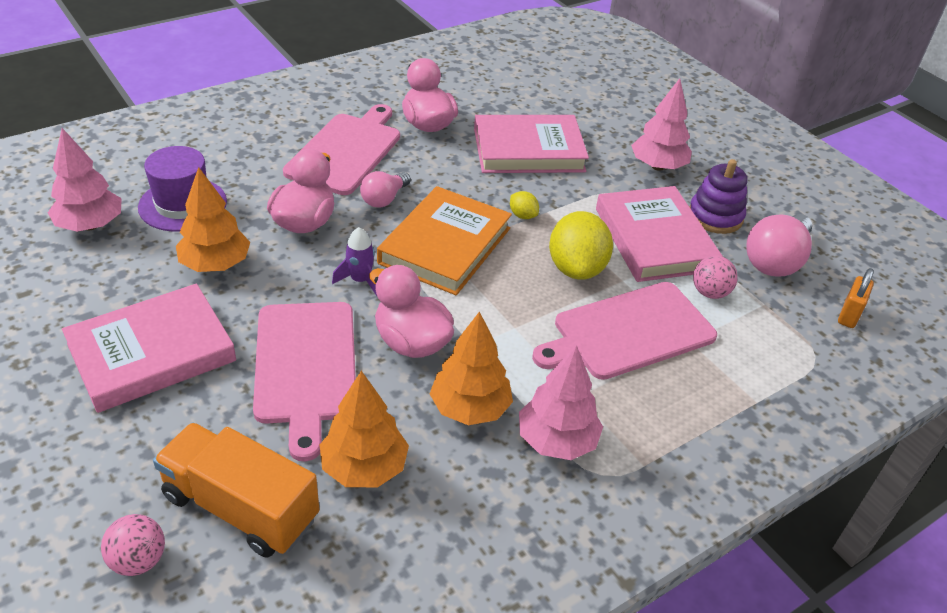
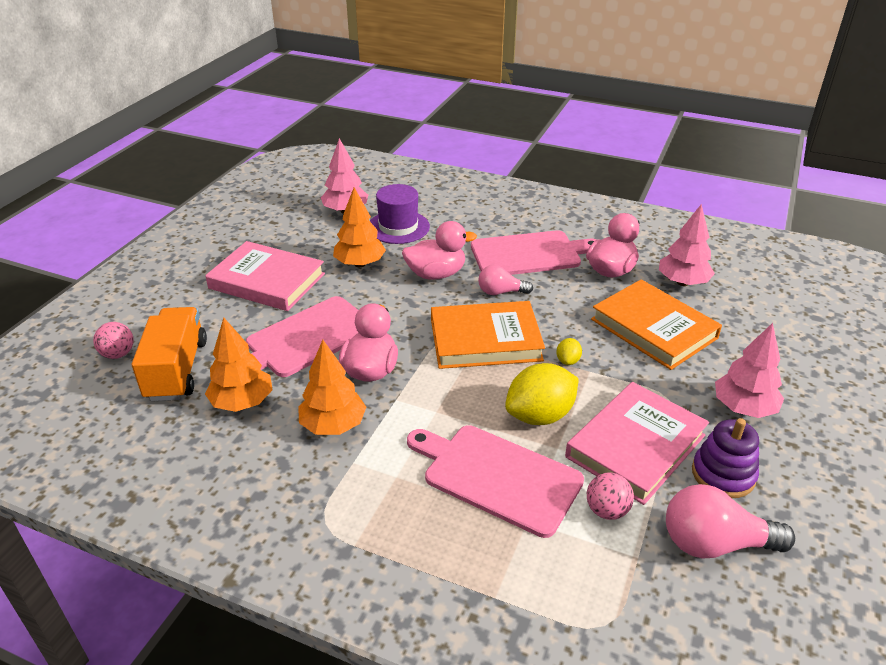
camera: 60 degrees right, 5 degrees down
(360, 280) = (406, 321): purple rocket -> none
(528, 150) = (653, 328): pink book -> orange book
(556, 440) = (339, 483): pink tree -> pink tree (682, 282)
(849, 315) = (700, 635): orange padlock -> none

